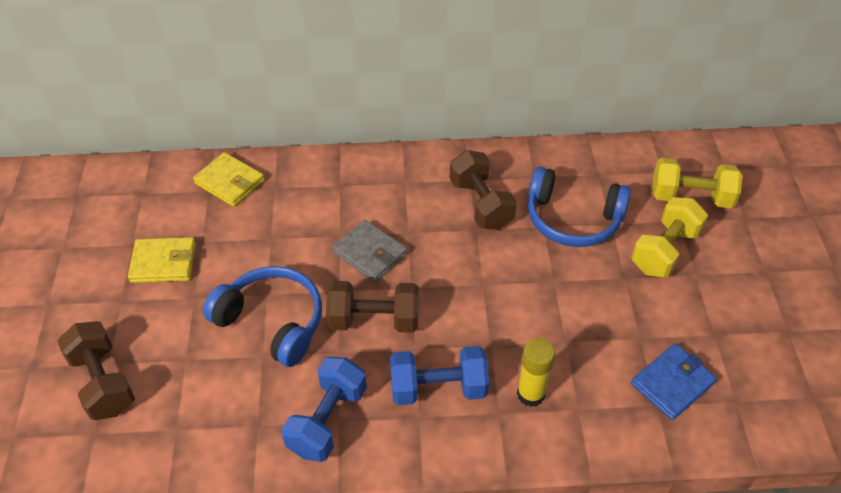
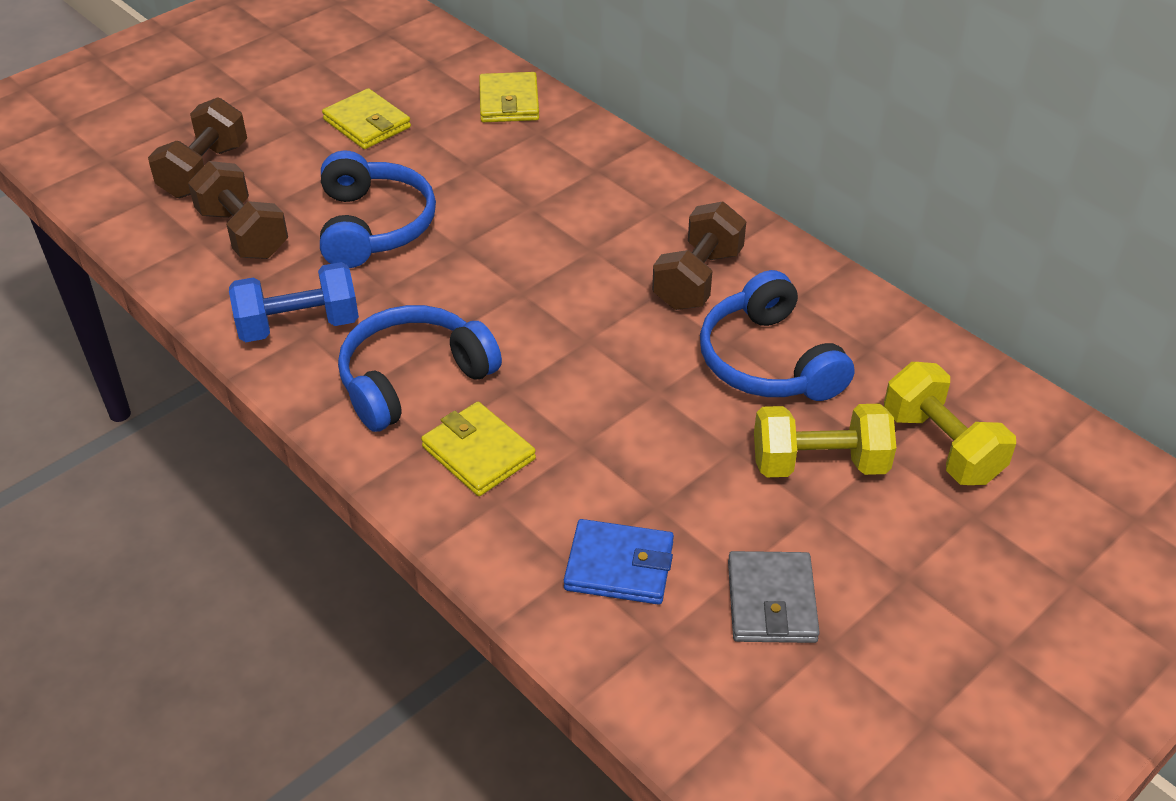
camera: 50 degrees right, 5 degrees down
(370, 253) = (530, 239): grey wallet -> grey wallet (771, 601)
(374, 320) = (449, 289): brown dumbbell -> brown dumbbell (243, 233)
(438, 388) = (414, 379): blue dumbbell -> blue headphones
(530, 394) = (478, 453): yellow glue stick -> yellow wallet

